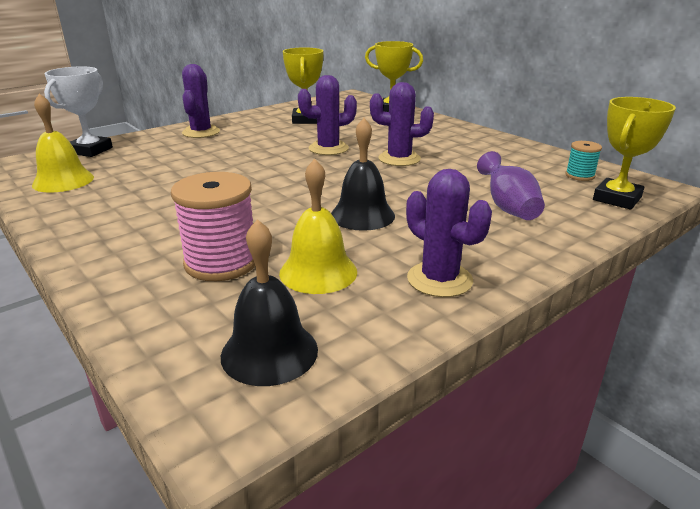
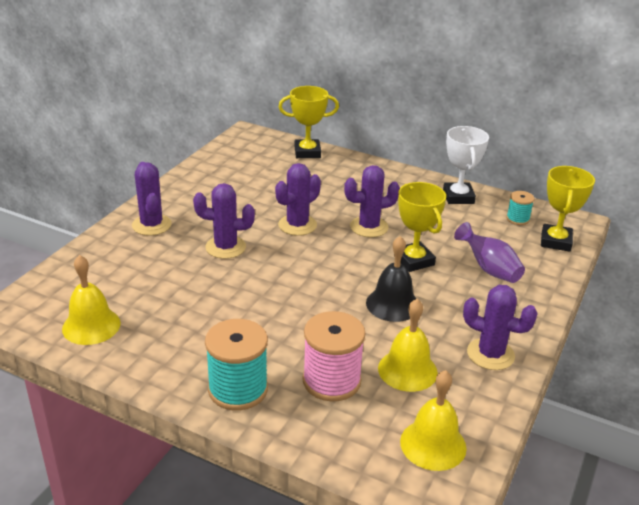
camera: 25 degrees left, 5 degrees up
(90, 150) = (66, 277): white trophy -> white trophy (458, 197)
(119, 248) = (238, 389): none -> turquoise spool
(244, 153) = (225, 247): none -> purple cactus
(269, 352) = (433, 444): black bell -> yellow bell
(305, 120) = (238, 184): yellow trophy -> yellow trophy (414, 260)

